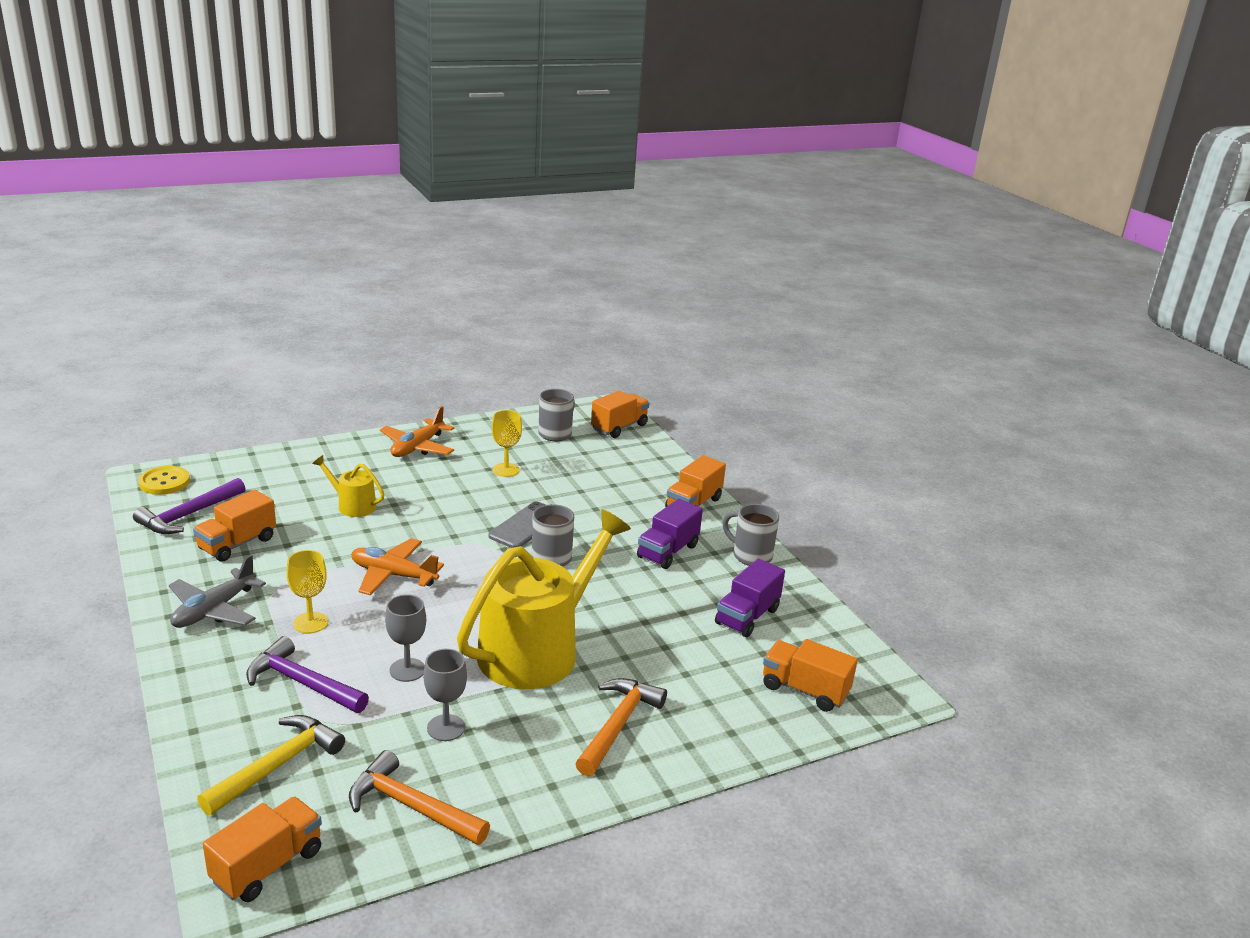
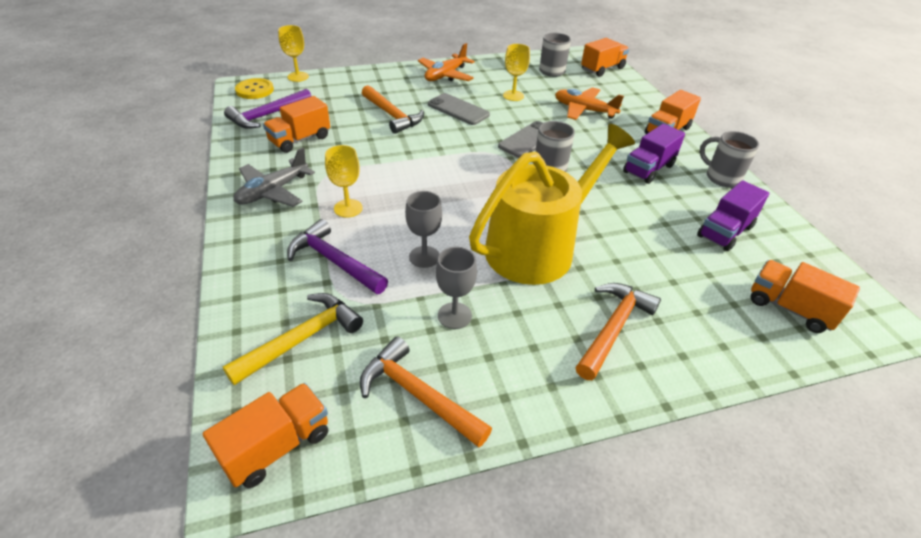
camera: 10 degrees right, 15 degrees up
(220, 460) = (298, 77): none -> yellow goblet
(353, 505) = (392, 115): yellow watering can -> orange hammer
(393, 575) = (419, 173): orange plane -> orange plane (584, 110)
(436, 492) = (458, 110): none -> grey phone

